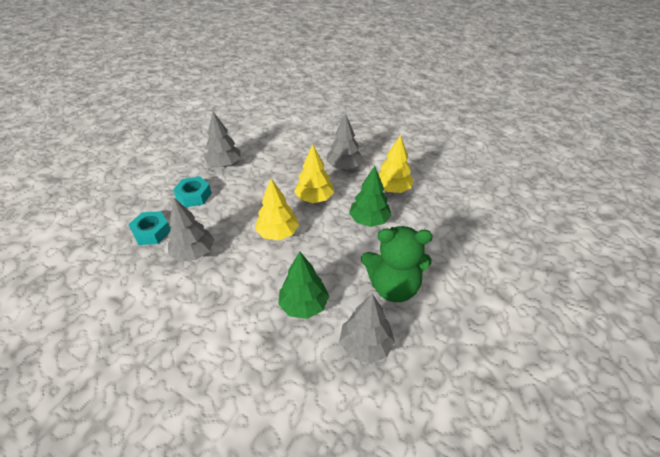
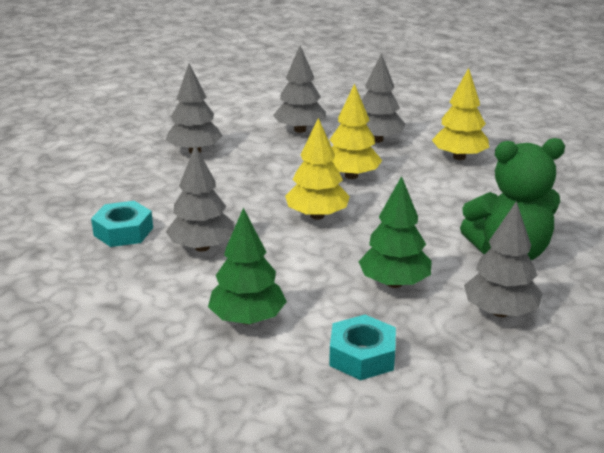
camera: 10 degrees left, 15 degrees down
(194, 196) = (166, 188): turquoise nut -> turquoise nut (362, 356)
(298, 152) = (300, 130): none -> grey tree
(369, 220) = (442, 191): green tree -> green tree (248, 319)

